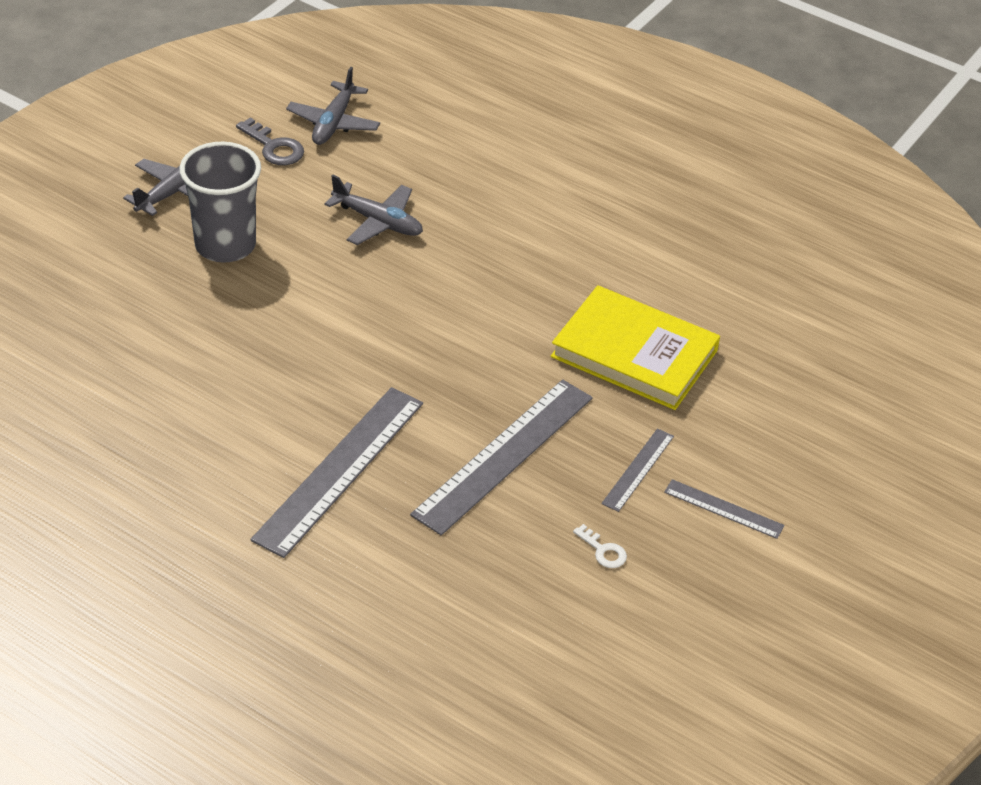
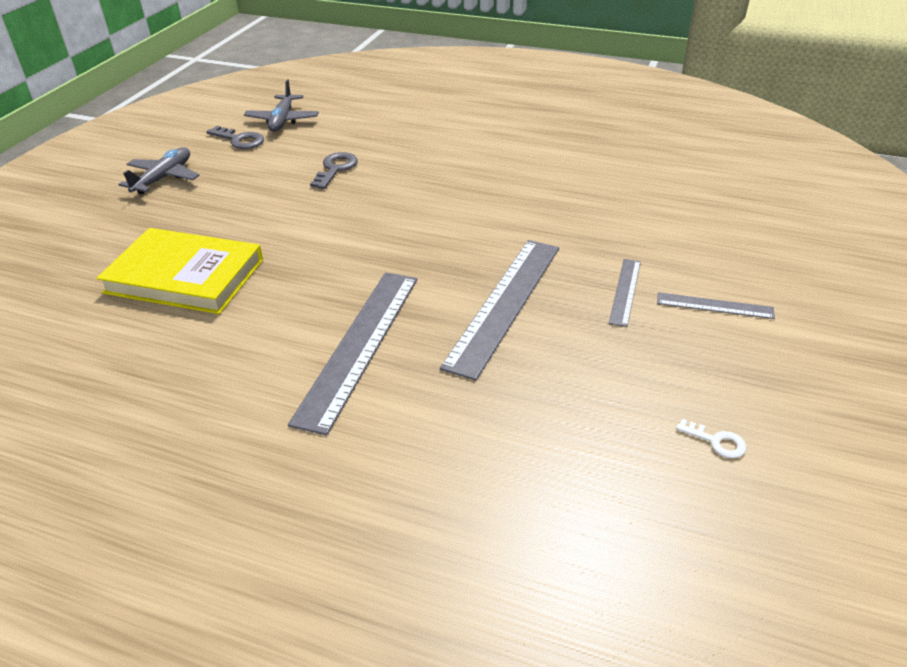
camera: 10 degrees left, 5 degrees down
(225, 245) = (213, 203): grey cup -> none
(378, 222) = (335, 169): grey plane -> grey key
(603, 551) = (631, 361): white key -> white key (716, 441)
(634, 353) = (576, 213): yellow book -> yellow book (185, 276)

